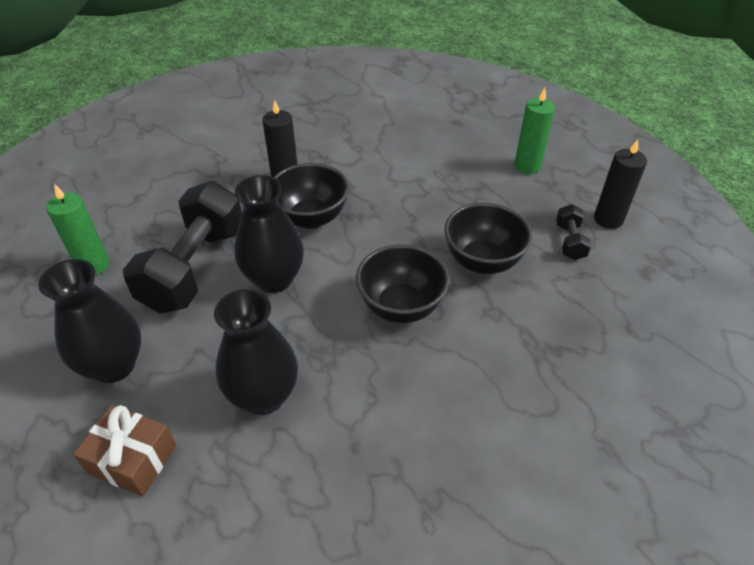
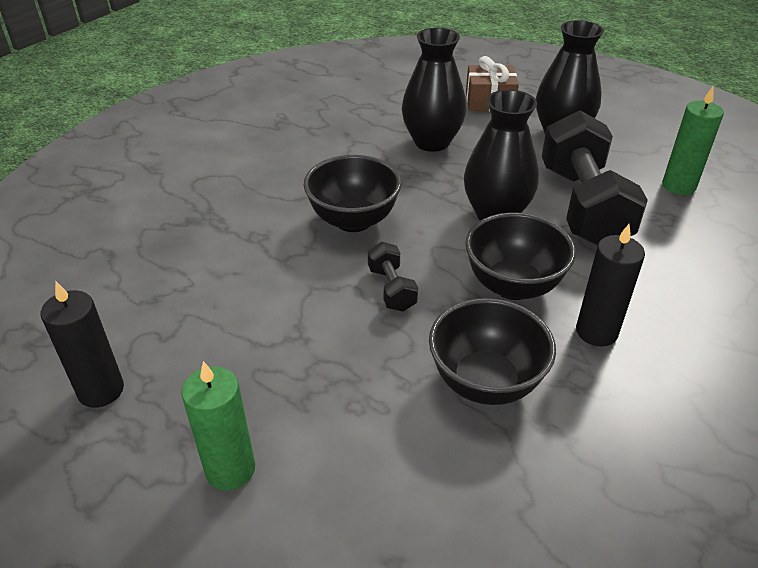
camera: 160 degrees right, 5 degrees down
(482, 261) = (278, 285): black bowl -> black bowl (485, 382)
(569, 241) = (165, 339): black dumbbell -> black dumbbell (392, 289)

